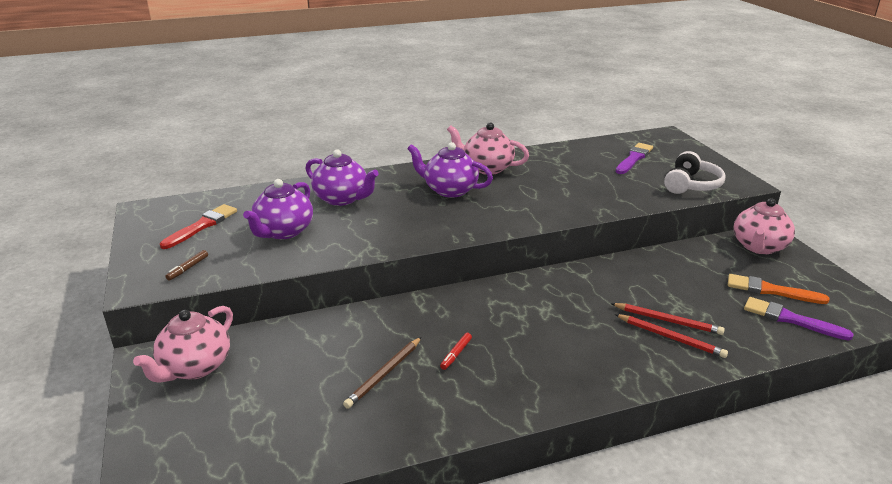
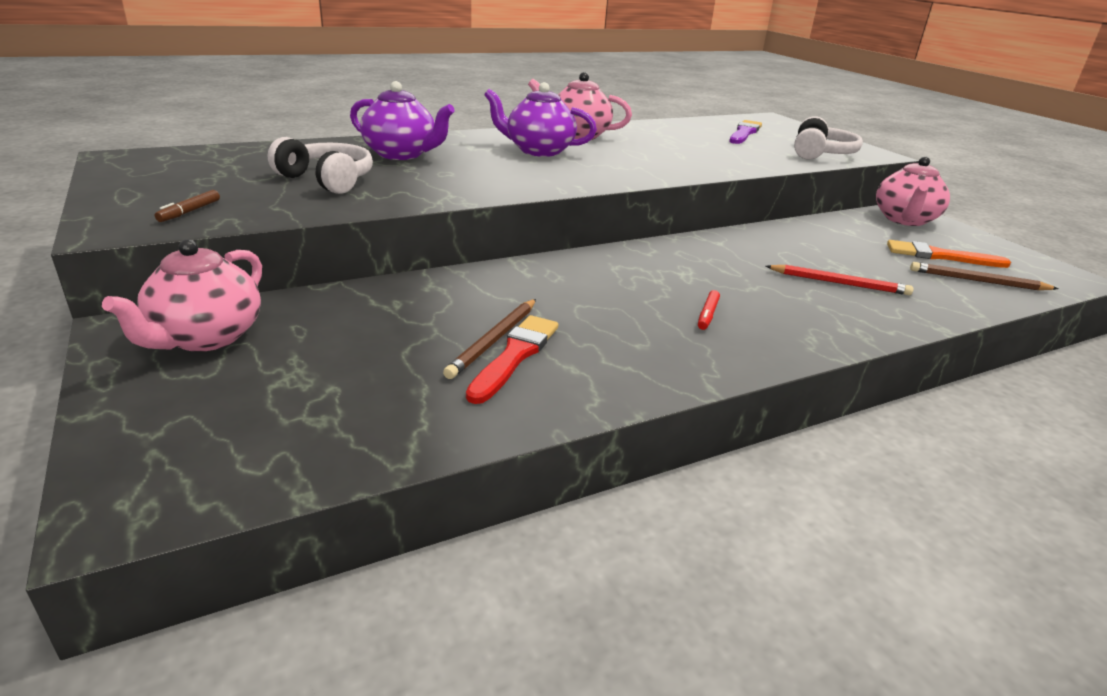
camera: 10 degrees left, 0 degrees up
(202, 226) = (207, 173): red brush -> red brush (515, 356)
(283, 231) = (327, 180): purple teapot -> white headphones
(456, 354) = (587, 318): red marker -> red marker (707, 315)
(670, 337) = (851, 298): red pencil -> none
(791, 319) = (978, 281): purple brush -> brown pencil

